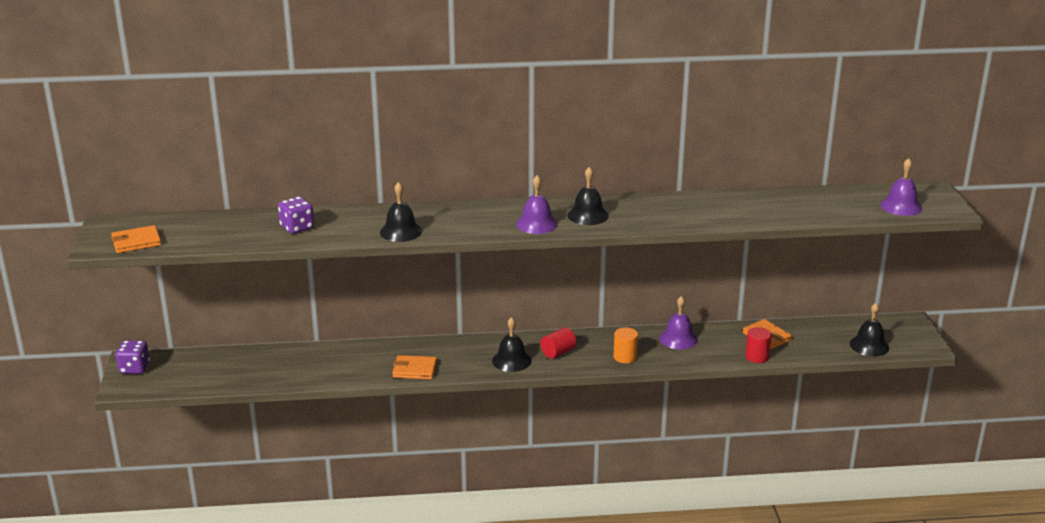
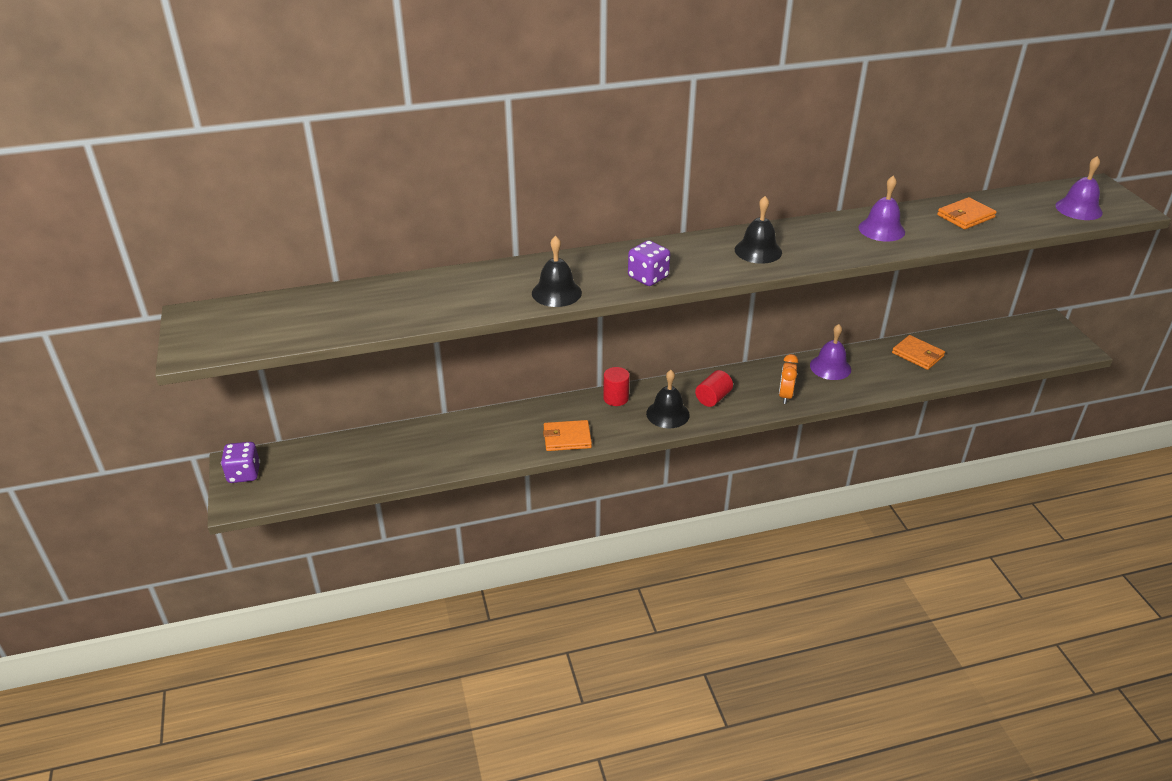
camera: 10 degrees left, 10 degrees up
(136, 242) = (238, 339): orange wallet -> orange wallet (965, 216)
(297, 228) = (431, 299): purple dice -> purple dice (648, 277)
(536, 224) = (707, 267): purple bell -> purple bell (881, 229)
(625, 357) = (785, 396): orange cylinder -> orange clock
(757, 357) = (918, 380): red cylinder -> red cylinder (616, 398)
(869, 345) = (1022, 354): black bell -> none

